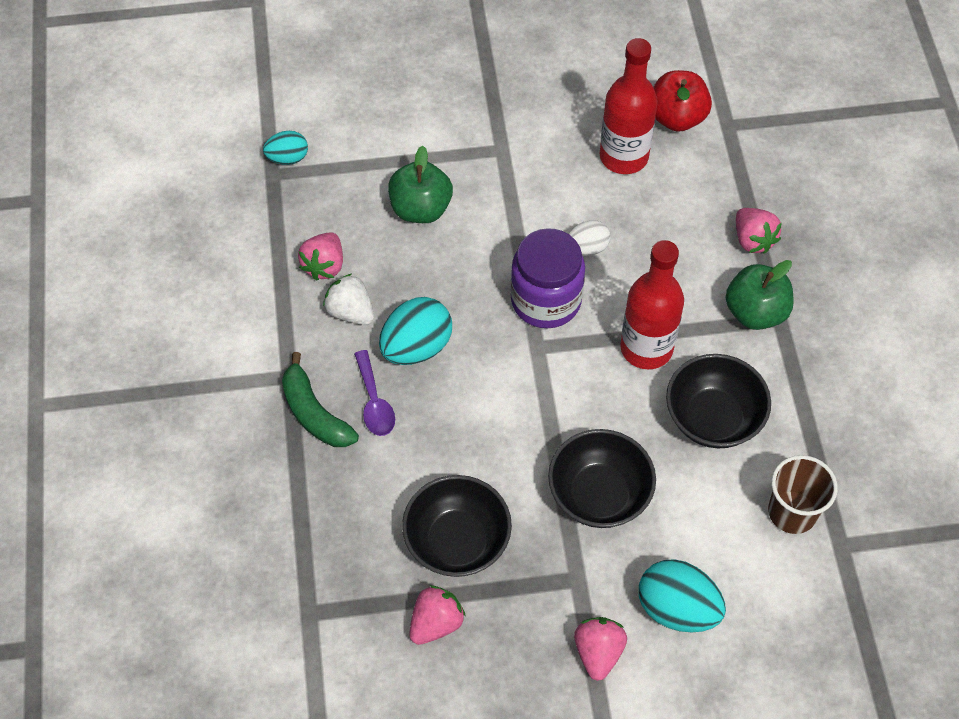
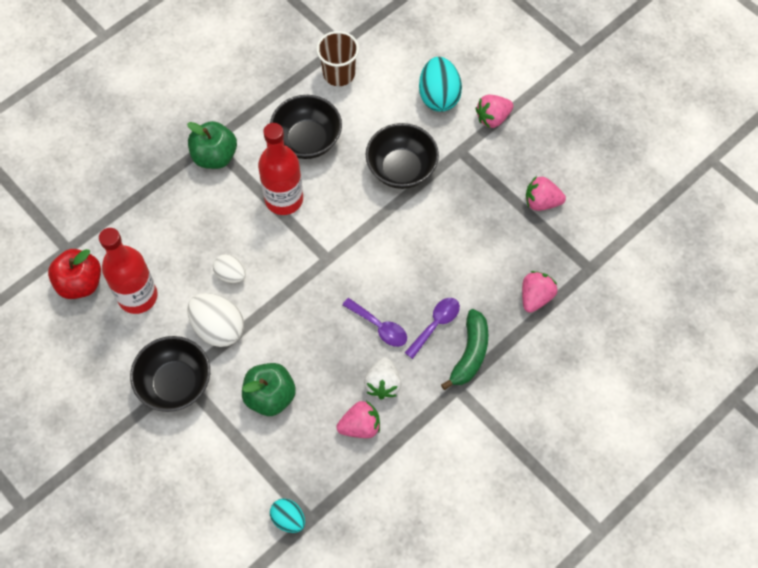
camera: 125 degrees left, 5 degrees up
(416, 347) = (379, 327): turquoise egg -> purple spoon
(457, 541) = (487, 221): black bowl -> black bowl (175, 383)
(532, 205) = (218, 328): none -> white egg
(546, 300) = (289, 274): purple jar -> none
(753, 240) = (158, 185): pink strawberry -> pink strawberry (535, 297)

